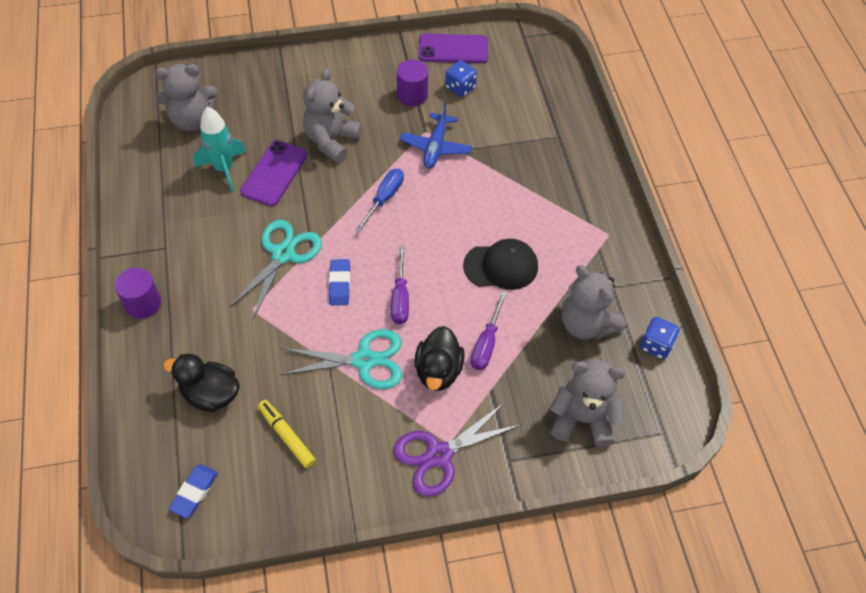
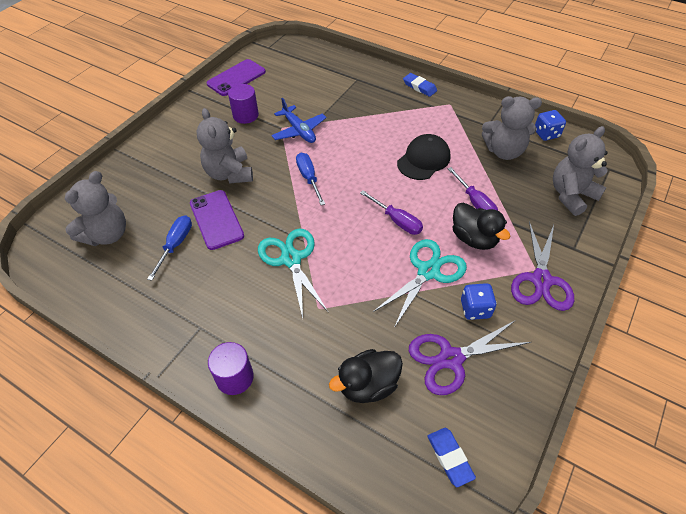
camera: 45 degrees left, 5 degrees down
(224, 169) = (176, 245): turquoise rocket -> blue screwdriver
(287, 436) = (451, 359): yellow marker -> purple scissors
(339, 284) = (351, 244): blue eraser -> blue eraser (419, 87)
(460, 88) = (269, 93): blue dice -> blue dice (475, 309)

